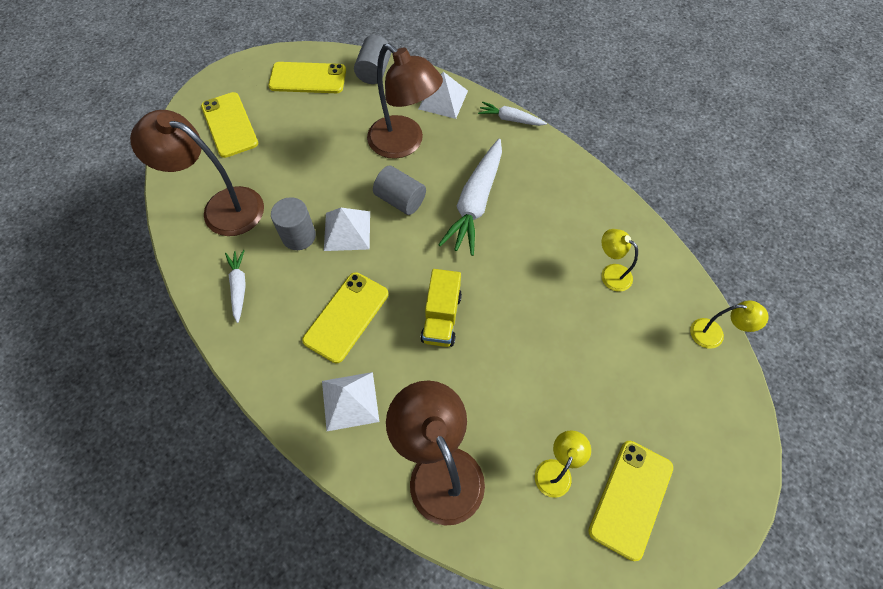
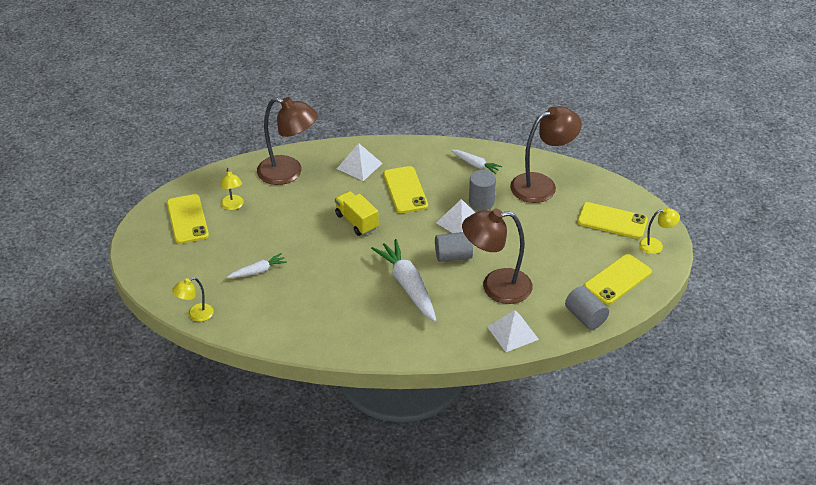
camera: 135 degrees right, 20 degrees down
(510, 119) = (450, 353): white carrot -> white carrot (258, 271)
(610, 273) = (285, 305): yellow lamp -> yellow lamp (656, 245)

